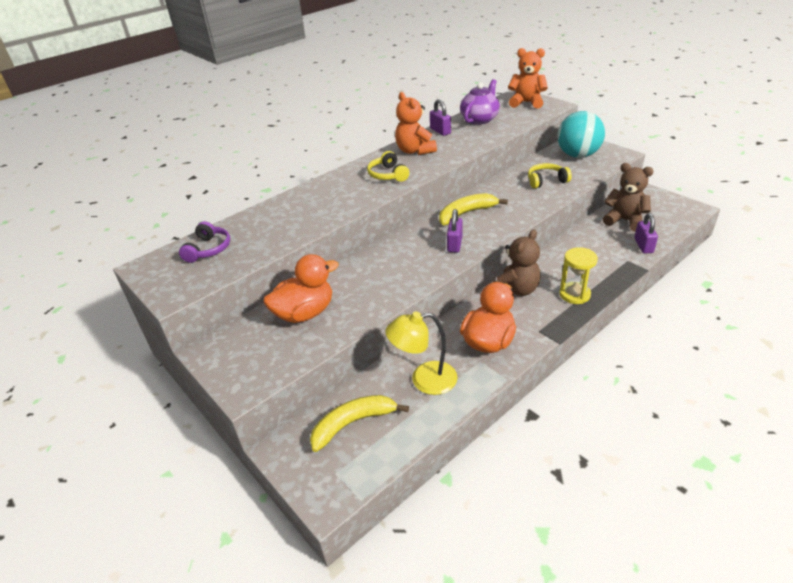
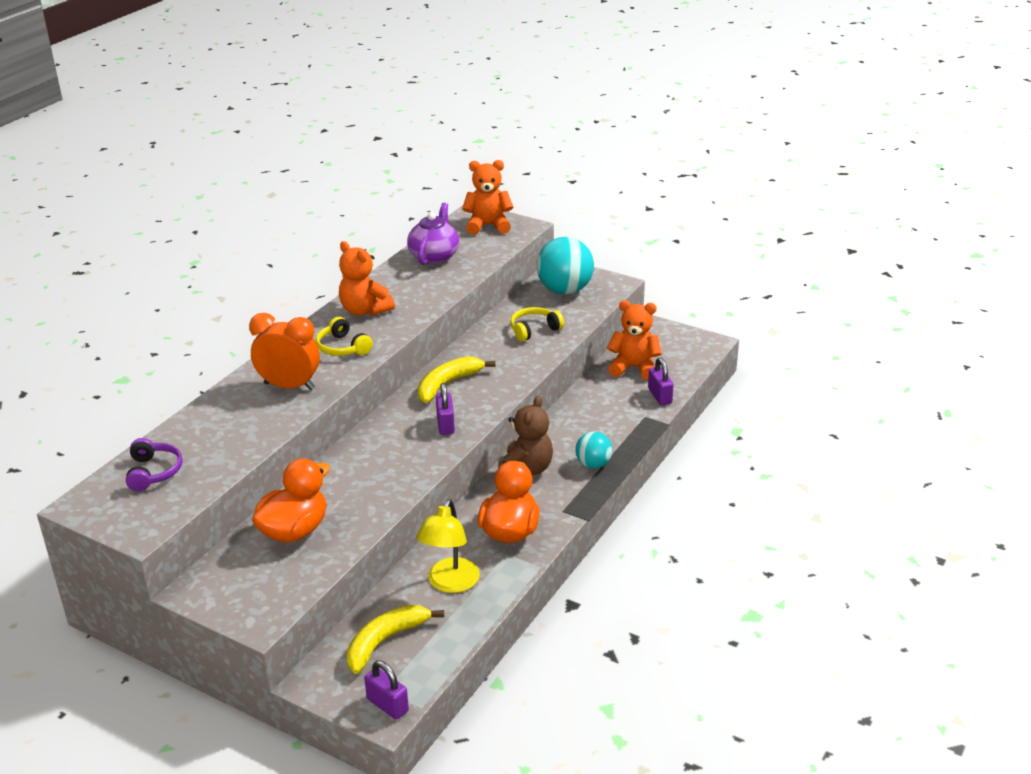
camera: 20 degrees left, 5 degrees down
(337, 198) = (289, 386): none -> orange clock
(424, 380) = (450, 583): yellow lamp -> yellow lamp turned 45 degrees counterclockwise
(440, 131) = (388, 278): purple padlock -> purple padlock (387, 705)
(574, 294) = (593, 464): yellow hourglass -> turquoise ball
(624, 220) = (634, 367): brown teddy bear -> orange teddy bear

